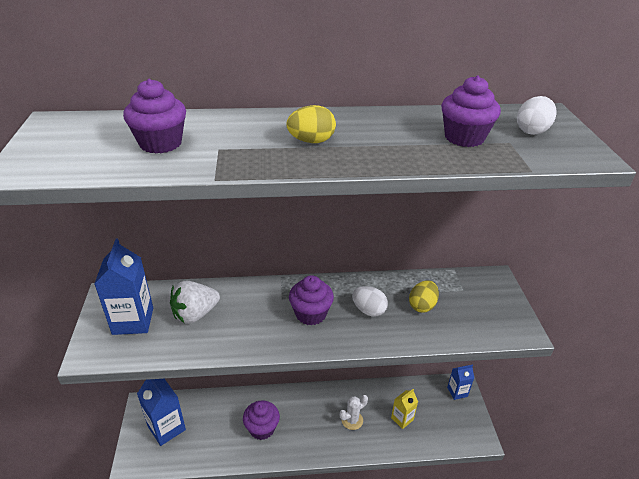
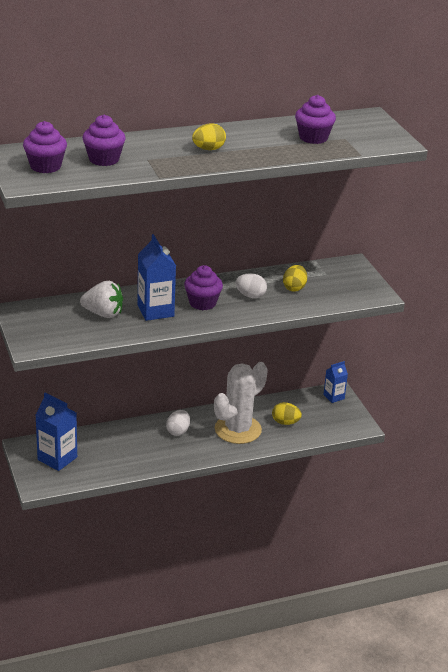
camera: 15 degrees left, 5 degrees down
(133, 321) = (52, 324): blue carton -> blue carton (155, 311)
(195, 314) = (103, 314): white strawberry -> white strawberry turned 120 degrees counterclockwise
(262, 428) = (152, 446): purple cupcake -> purple cupcake (45, 166)
(352, 420) = (238, 429): white cactus -> white cactus, size x2.16
(402, 419) = (285, 422): yellow carton -> yellow egg
(532, 131) = (359, 129): white egg -> white egg (178, 431)

